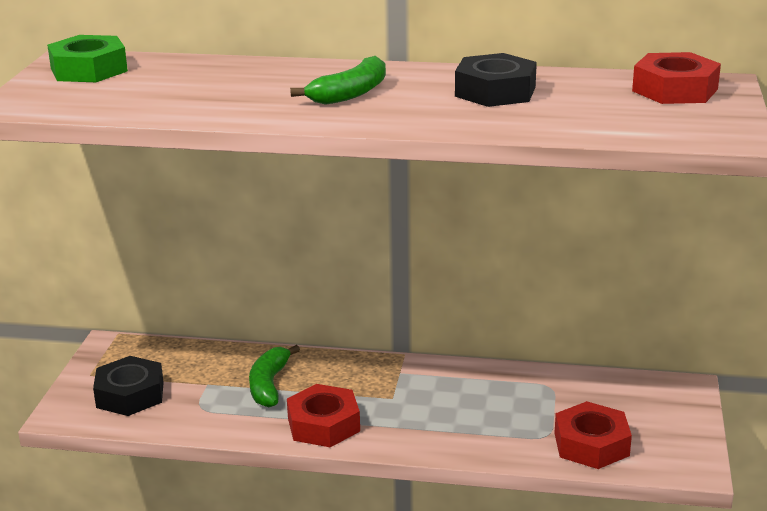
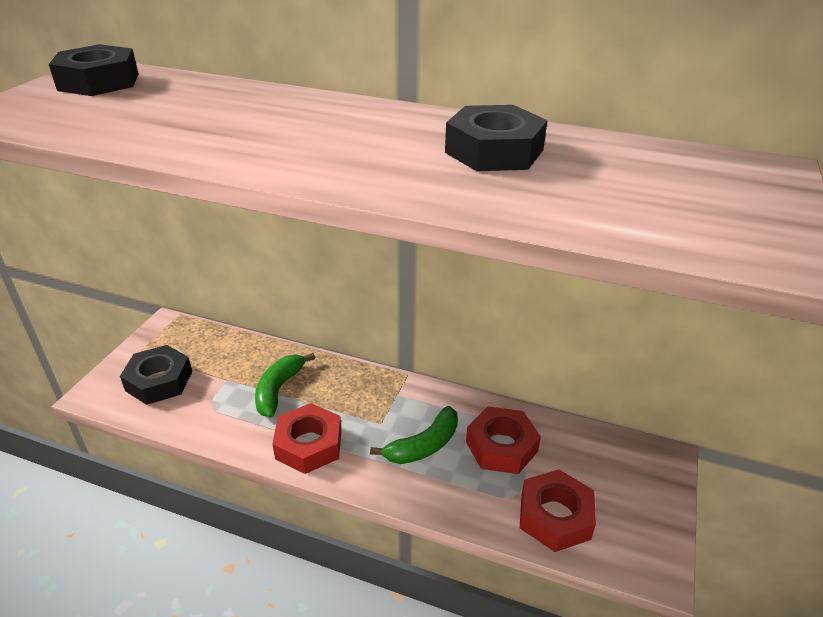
camera: 10 degrees right, 10 degrees up
(89, 70) = (99, 82): green nut -> black nut
(350, 93) = (332, 136): green banana -> green banana (424, 445)
(675, 90) = (712, 172): red nut -> red nut (501, 446)

